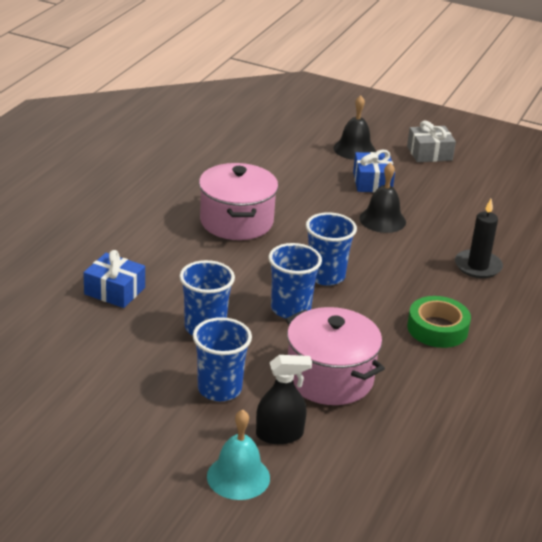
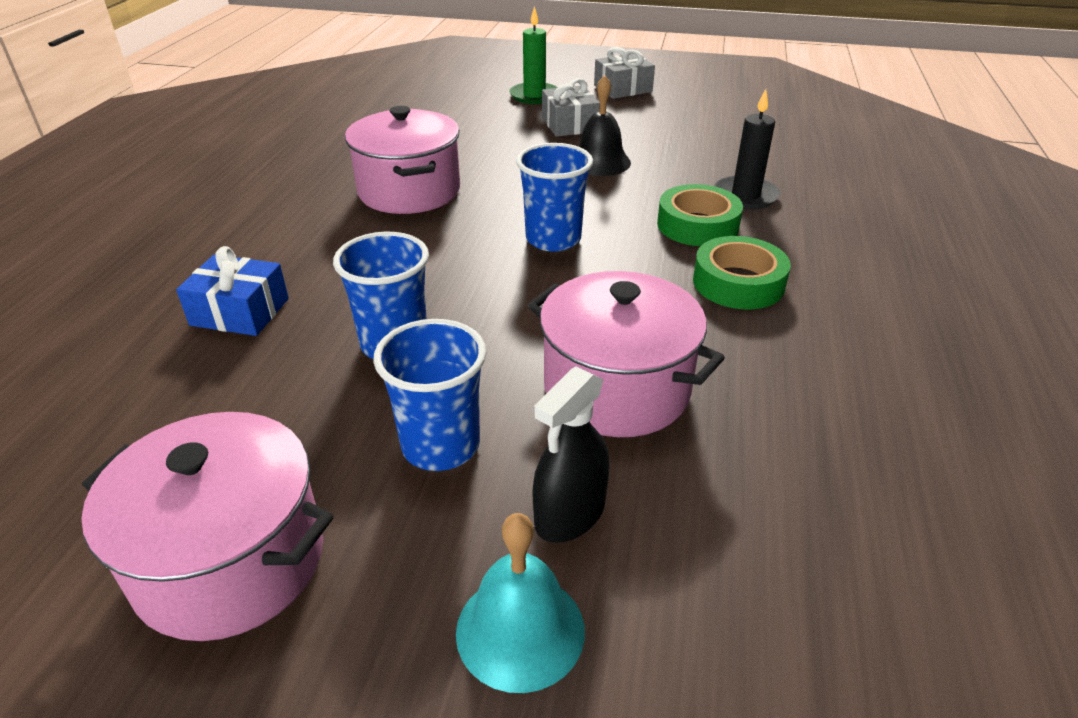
camera: 10 degrees left, 5 degrees up
(103, 421) = (230, 561): none -> pink pot
(279, 434) = (570, 514): black spray bottle -> black spray bottle turned 150 degrees clockwise
(290, 309) = (518, 292): blue cup -> none
(354, 149) = (534, 96): black bell -> green candle
(372, 182) = (569, 124): blue gift -> grey gift
(431, 283) = (697, 225): none -> green tape

